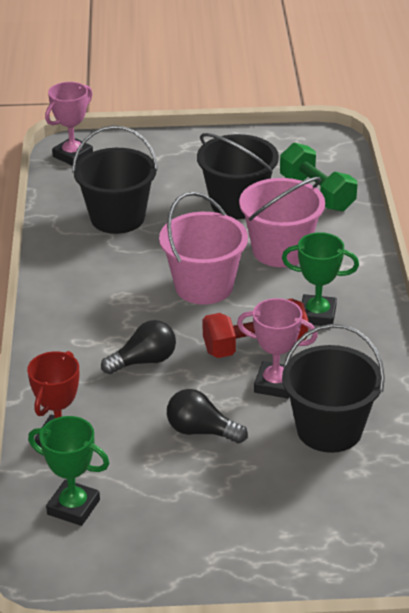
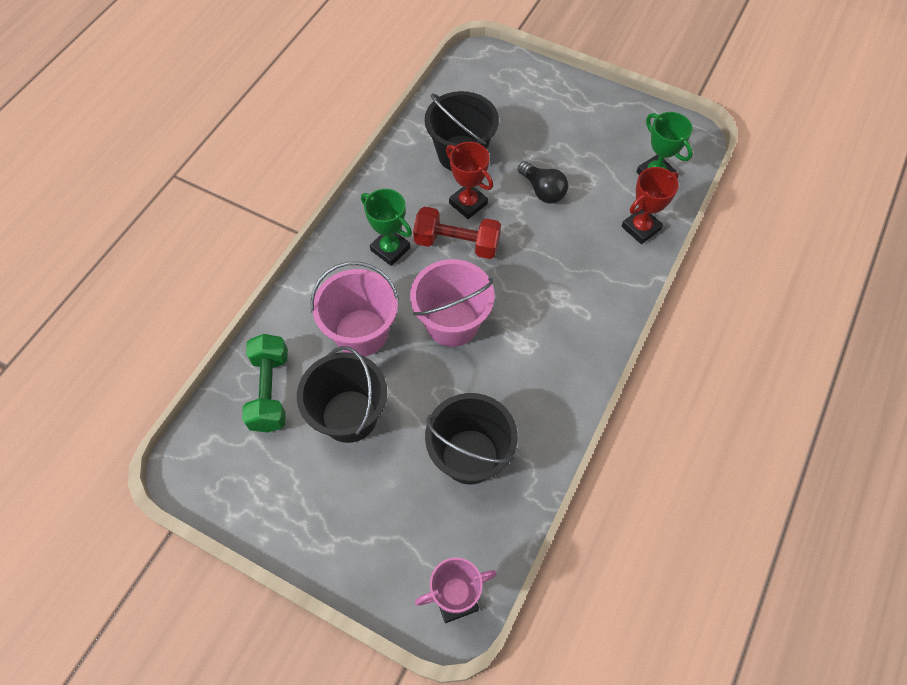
camera: 150 degrees left, 25 degrees up
(144, 361) = (546, 268): black light bulb -> none
(275, 384) = (468, 203): pink trophy -> red trophy

